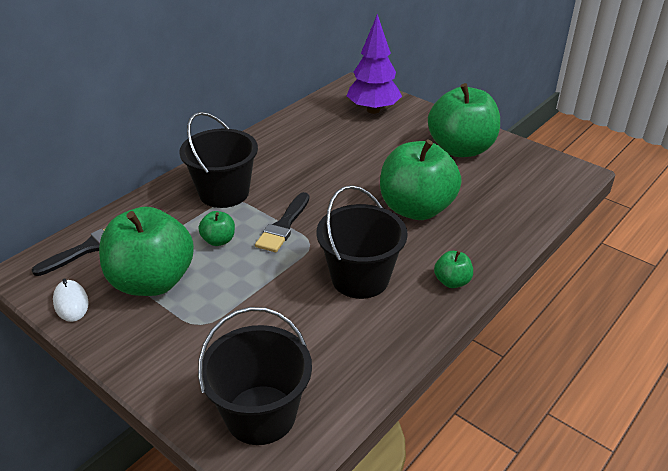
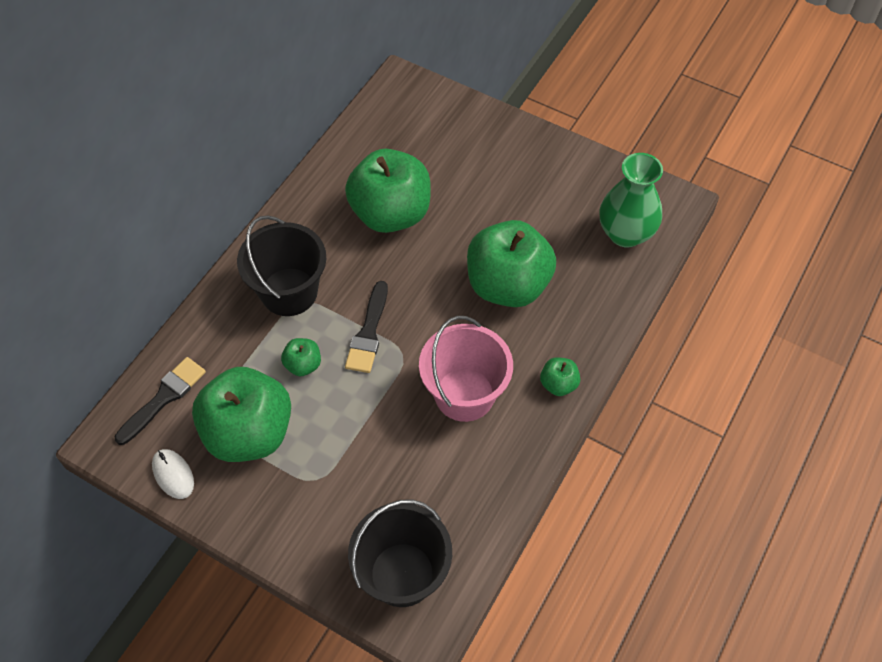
camera: 10 degrees left, 20 degrees up
(360, 278) = (464, 394): black bucket -> pink bucket
(373, 110) = (433, 125): purple tree -> none
(461, 149) = (545, 181): green apple -> green apple (391, 213)
(528, 187) = (625, 233): none -> green vase

